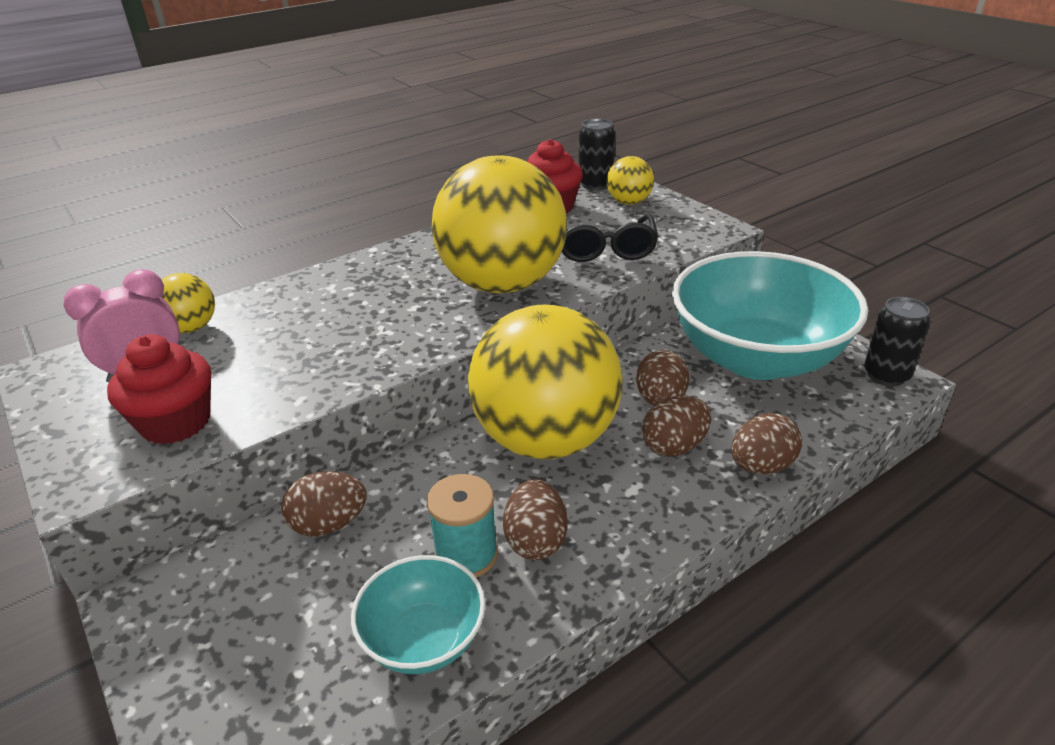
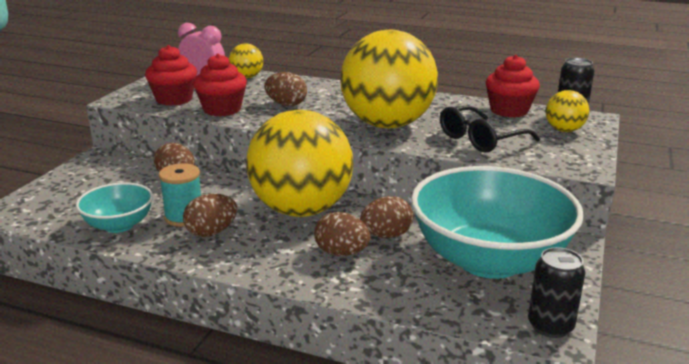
camera: 55 degrees right, 10 degrees down
(287, 388) = (222, 109): none -> red cupcake
(761, 466) = (356, 291): brown egg -> brown egg (286, 104)

